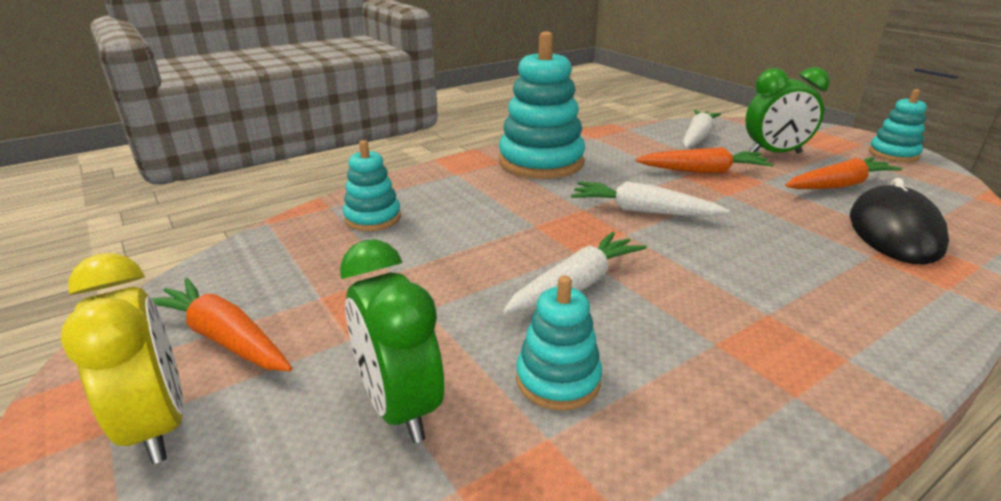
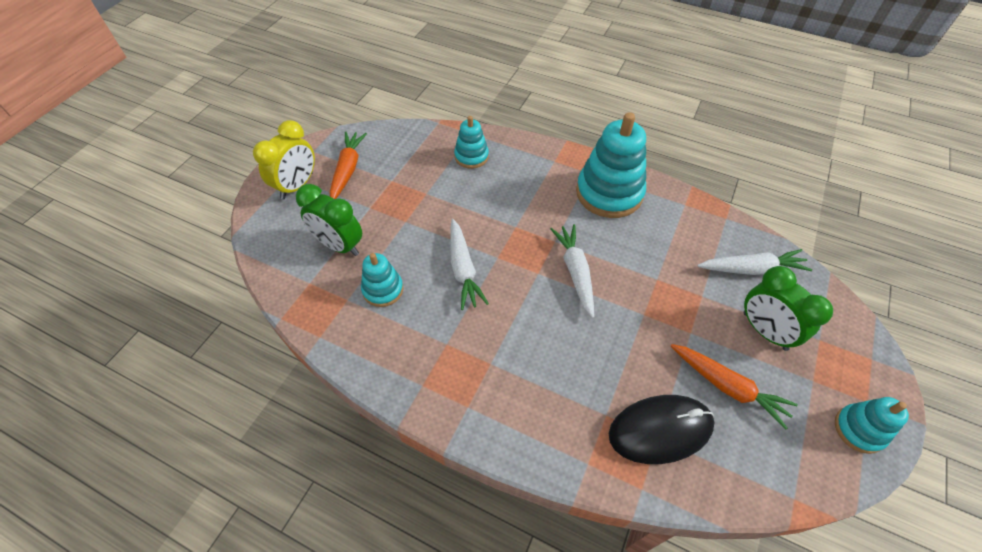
camera: 60 degrees right, 25 degrees up
(399, 406) = (339, 245): green clock -> green clock turned 90 degrees counterclockwise
(576, 285) = (463, 269): white carrot -> white carrot turned 60 degrees clockwise
(703, 171) = (676, 290): orange carrot -> none

